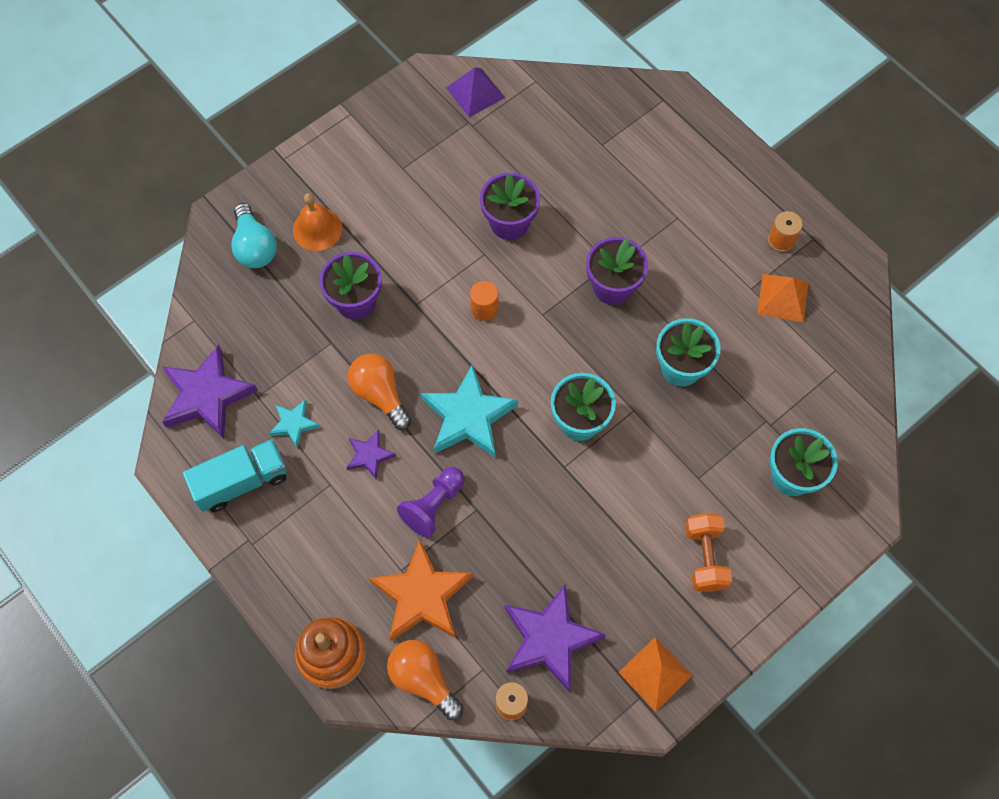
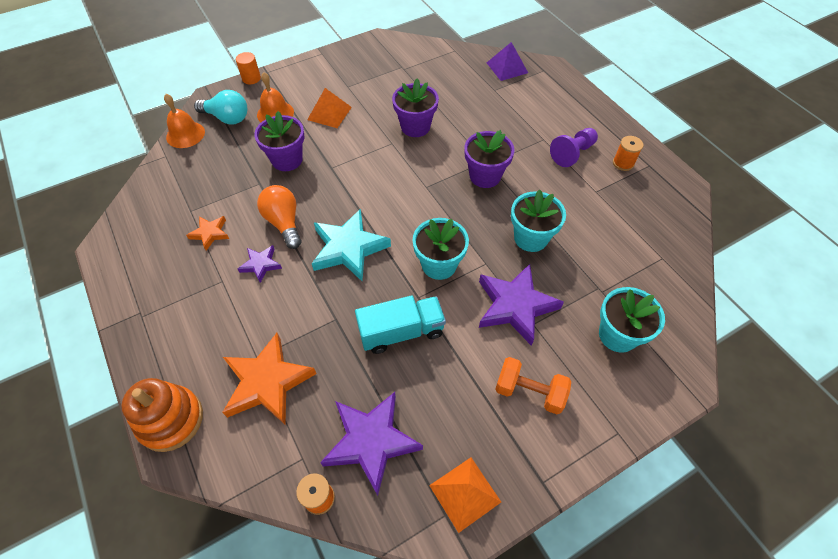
camera: 10 degrees right, 10 degrees down
(207, 396) = (153, 205): purple star -> purple star (515, 306)
(208, 282) = (185, 134): none -> orange bell
(241, 482) = (153, 268): turquoise truck -> turquoise truck (401, 332)
(255, 247) = (227, 118): turquoise light bulb -> turquoise light bulb turned 60 degrees counterclockwise
(294, 424) = (210, 233): turquoise star -> orange star
(423, 679) = (244, 458): orange light bulb -> none
(433, 506) = (300, 310): purple pawn -> purple pawn (572, 153)
(475, 92) = (411, 52): purple pyramid -> purple pyramid (507, 67)
(484, 309) = (382, 177): orange cylinder -> orange cylinder (251, 78)
(704, 557) = (529, 392): orange dumbbell -> orange dumbbell turned 75 degrees counterclockwise
(783, 298) = (621, 201): orange pyramid -> orange pyramid (329, 113)

